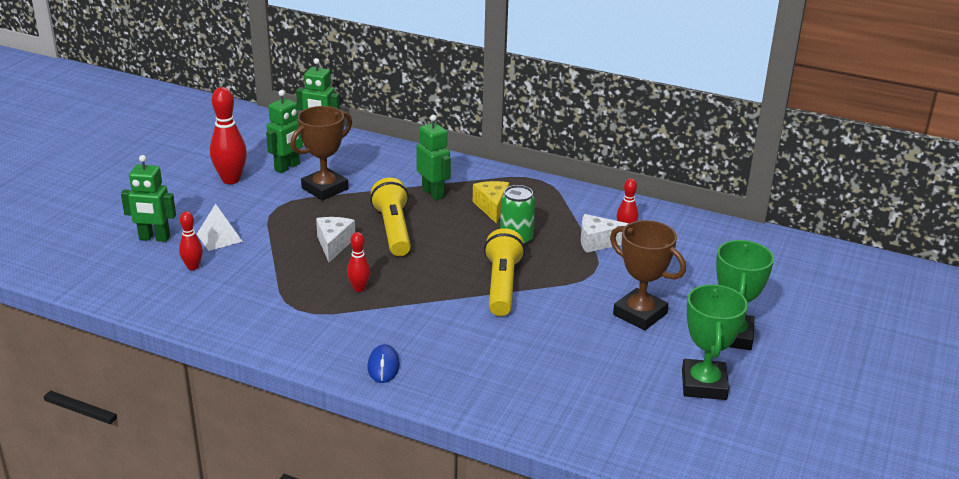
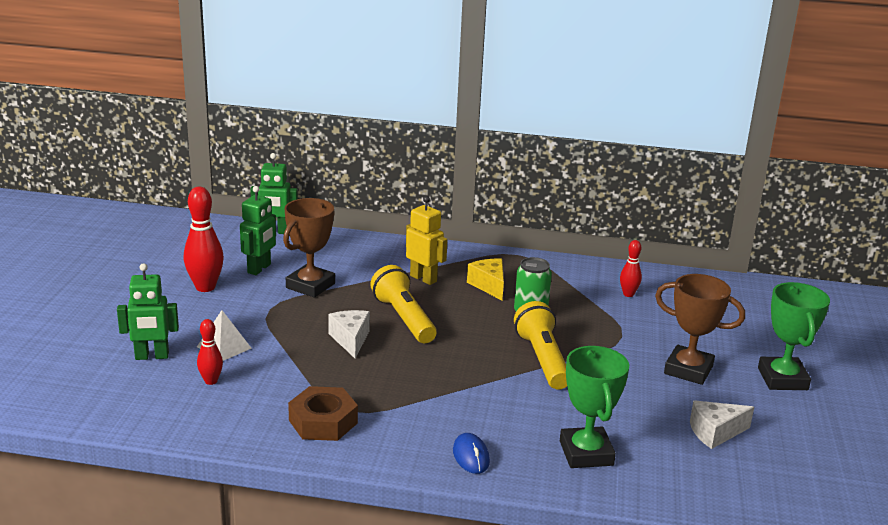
camera: 15 degrees left, 5 degrees down
(270, 316) = (323, 421): none -> brown nut
(359, 288) = (401, 381): red bowling pin -> none
(433, 193) = (423, 278): green robot -> yellow robot
(598, 242) = (609, 307): white cheese -> white cheese (715, 433)
(704, 385) = (787, 428): green trophy -> green trophy (586, 453)

